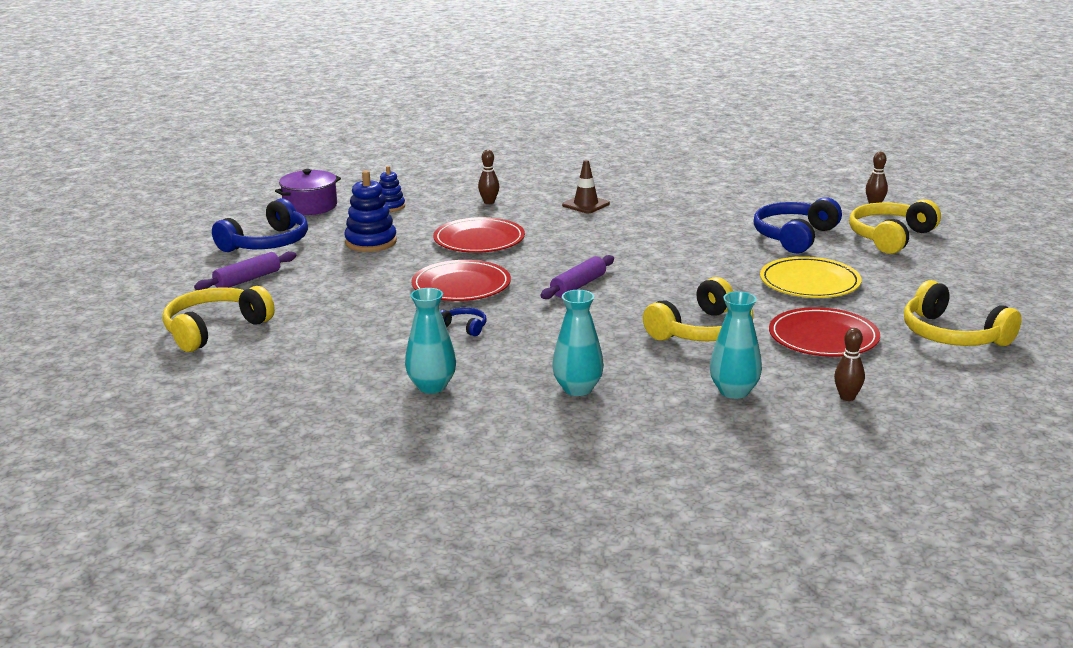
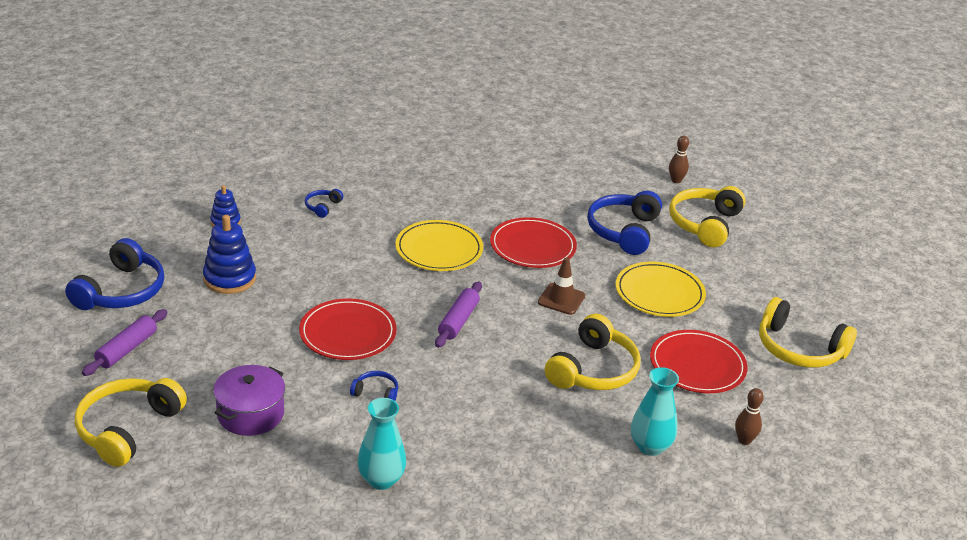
camera: 20 degrees left, 10 degrees up
(310, 206) = (141, 229): purple pot -> purple pot (250, 414)
(479, 240) = (336, 264): red plate -> red plate (532, 246)
(489, 202) = (322, 207): brown bowling pin -> blue headphones
(577, 389) = (515, 463): turquoise vase -> none
(586, 204) = (418, 202): brown traffic cone -> brown traffic cone (561, 299)
(588, 236) = (439, 249): none -> yellow plate

